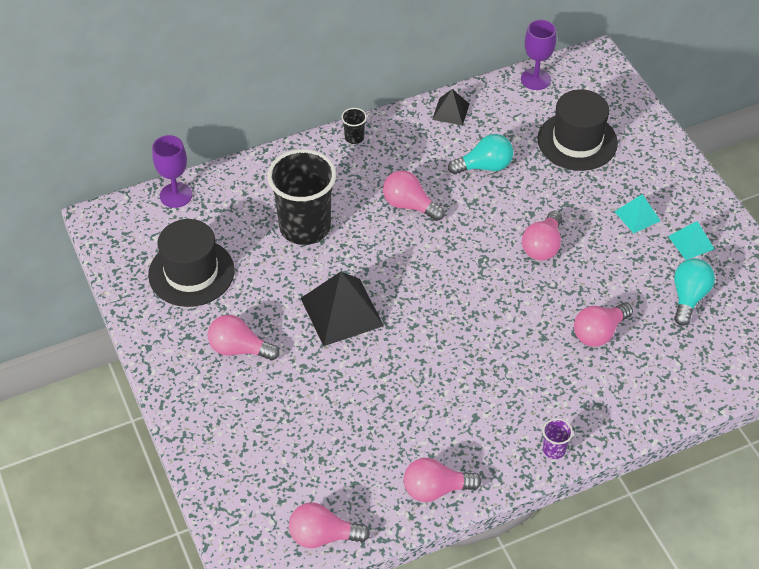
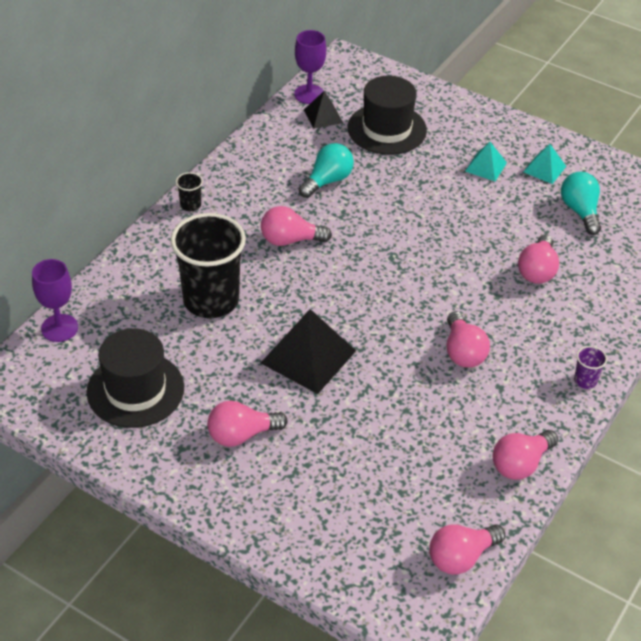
camera: 35 degrees left, 5 degrees down
(451, 111) = (259, 148): black pyramid -> black pyramid (323, 116)
(542, 246) = (432, 223): pink light bulb -> pink light bulb (463, 352)

